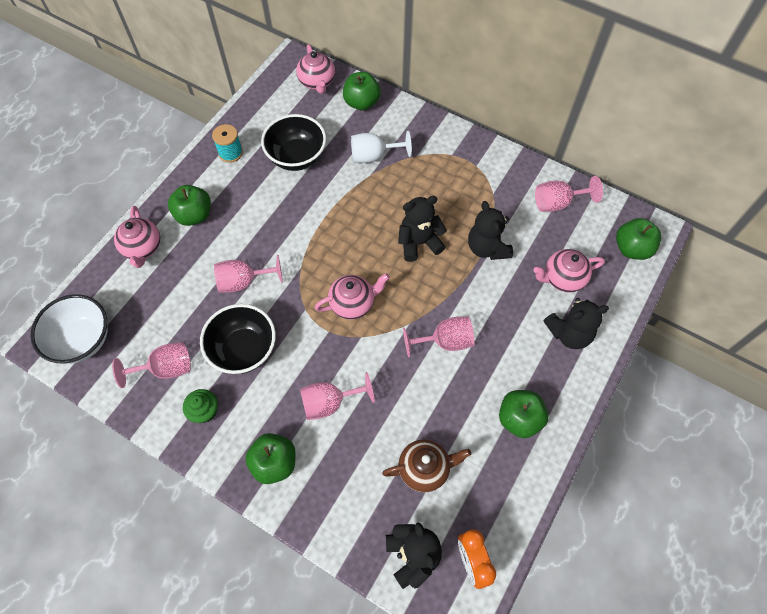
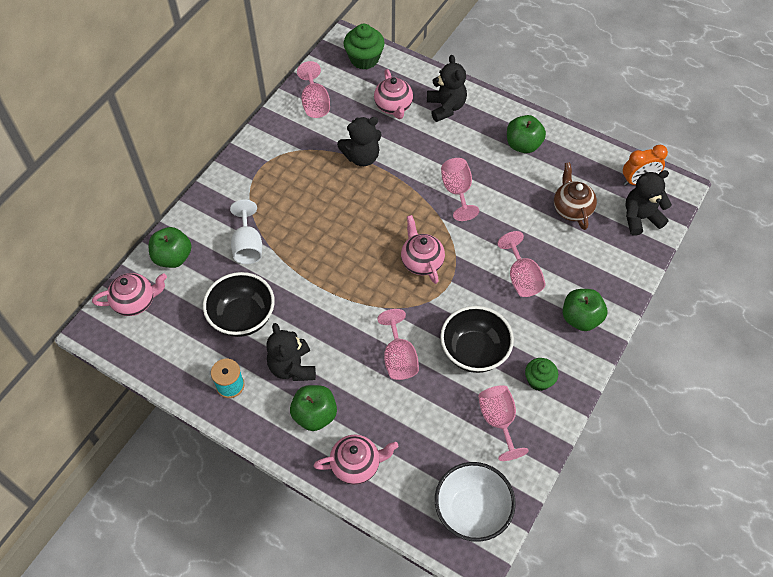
camera: 90 degrees left, 5 degrees down
(419, 242) = (355, 208): black teddy bear -> black teddy bear (292, 367)
(632, 248) = (364, 59): green apple -> green cupcake

